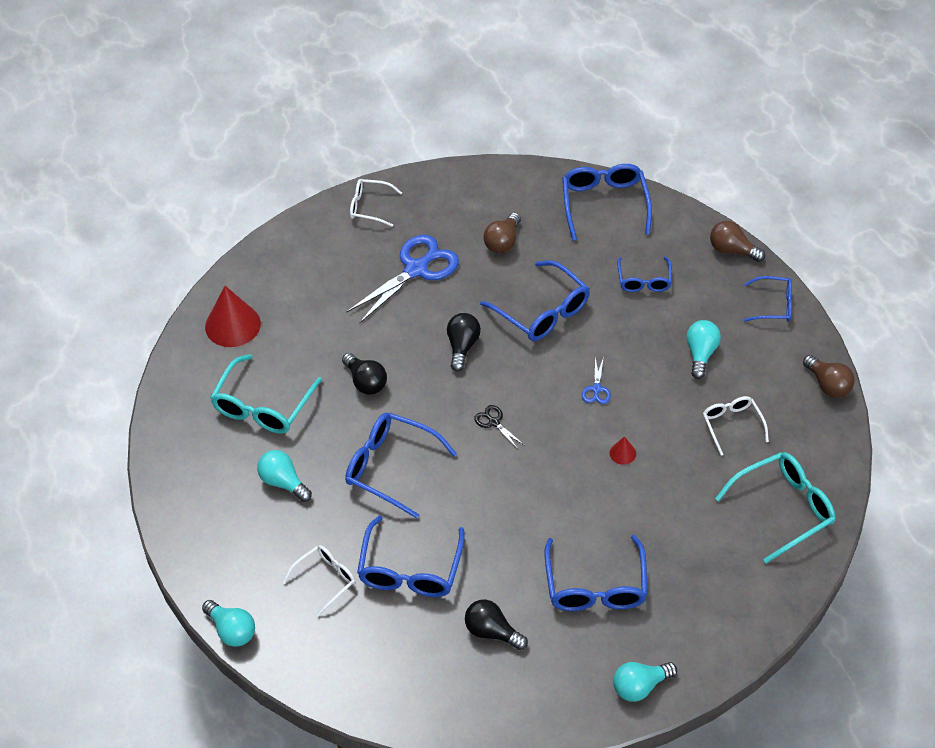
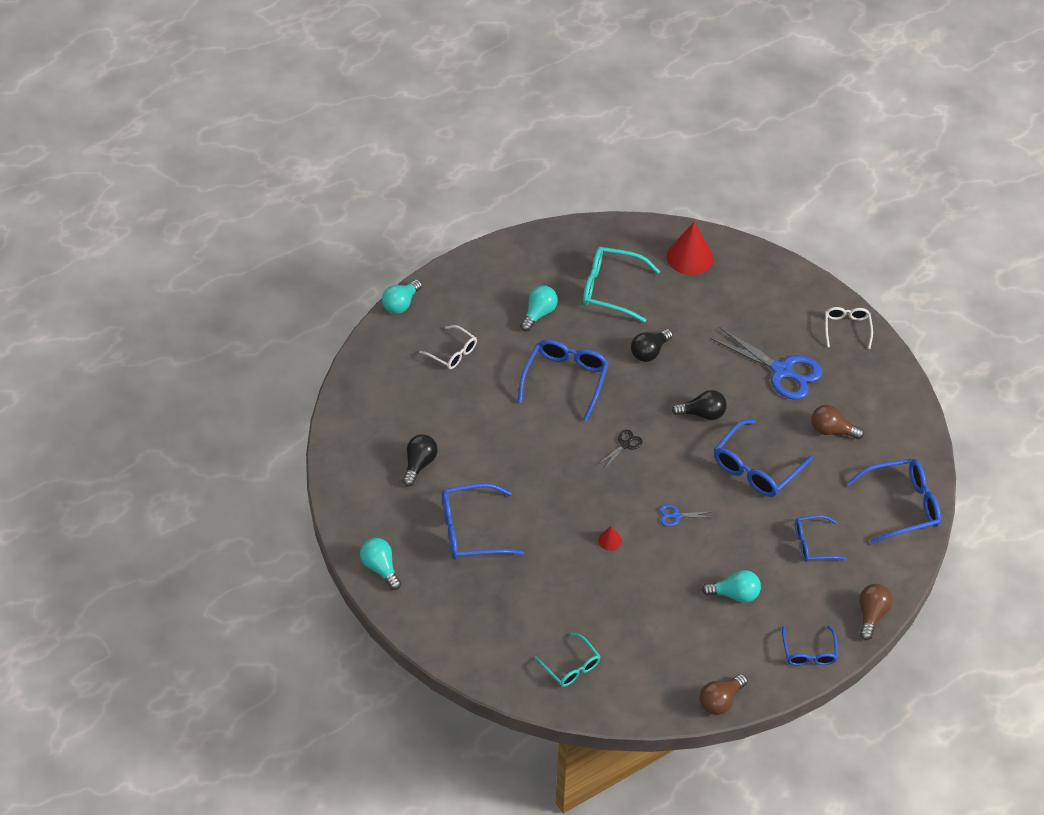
camera: 80 degrees right, 0 degrees up
(410, 570) = (469, 405): blue glasses -> none
(732, 425) = (657, 622): white glasses -> none
(783, 509) = (571, 666): turquoise glasses -> turquoise glasses, size x0.61

